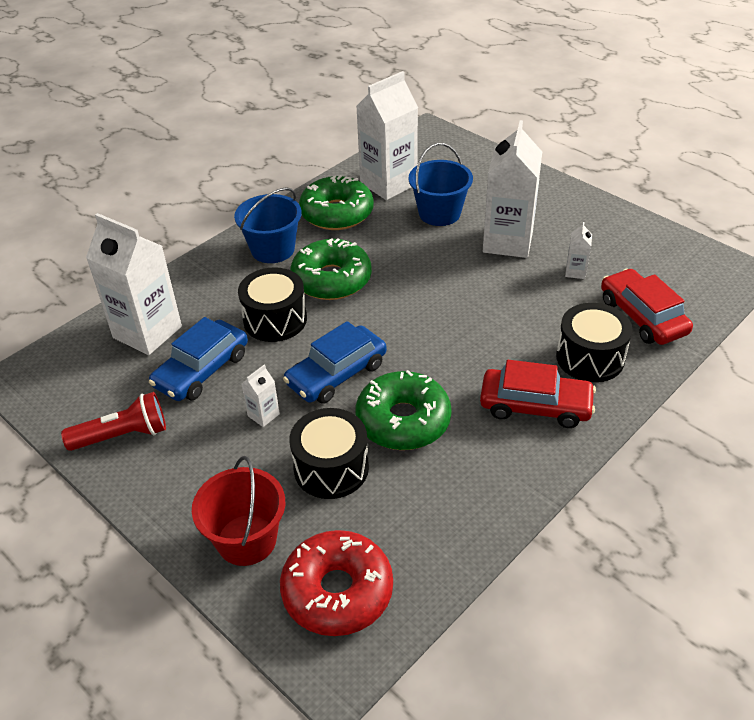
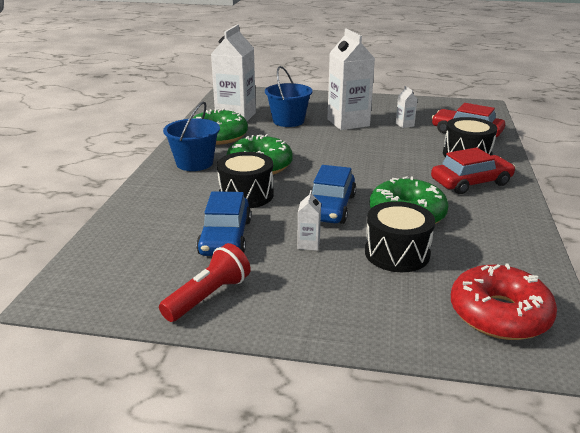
camera: 35 degrees left, 15 degrees down
(147, 332) = (148, 231): white carton -> none
(246, 540) = (396, 315): red bucket -> none

